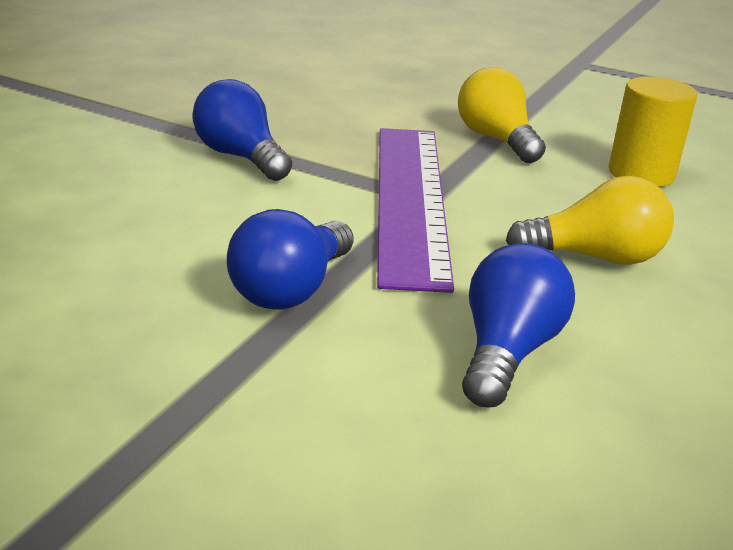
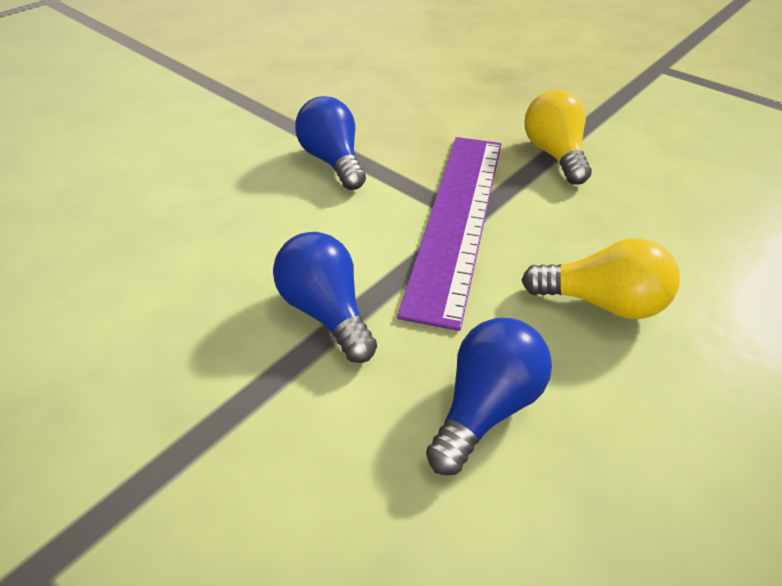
camera: 15 degrees right, 15 degrees up
(291, 289) = (327, 311): blue light bulb -> blue light bulb turned 105 degrees clockwise
(641, 173) = (677, 204): yellow cylinder -> none

